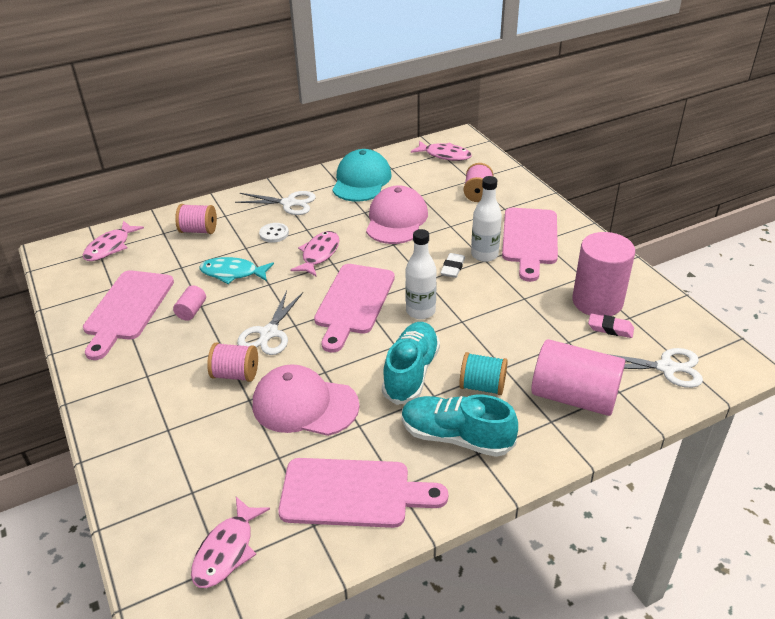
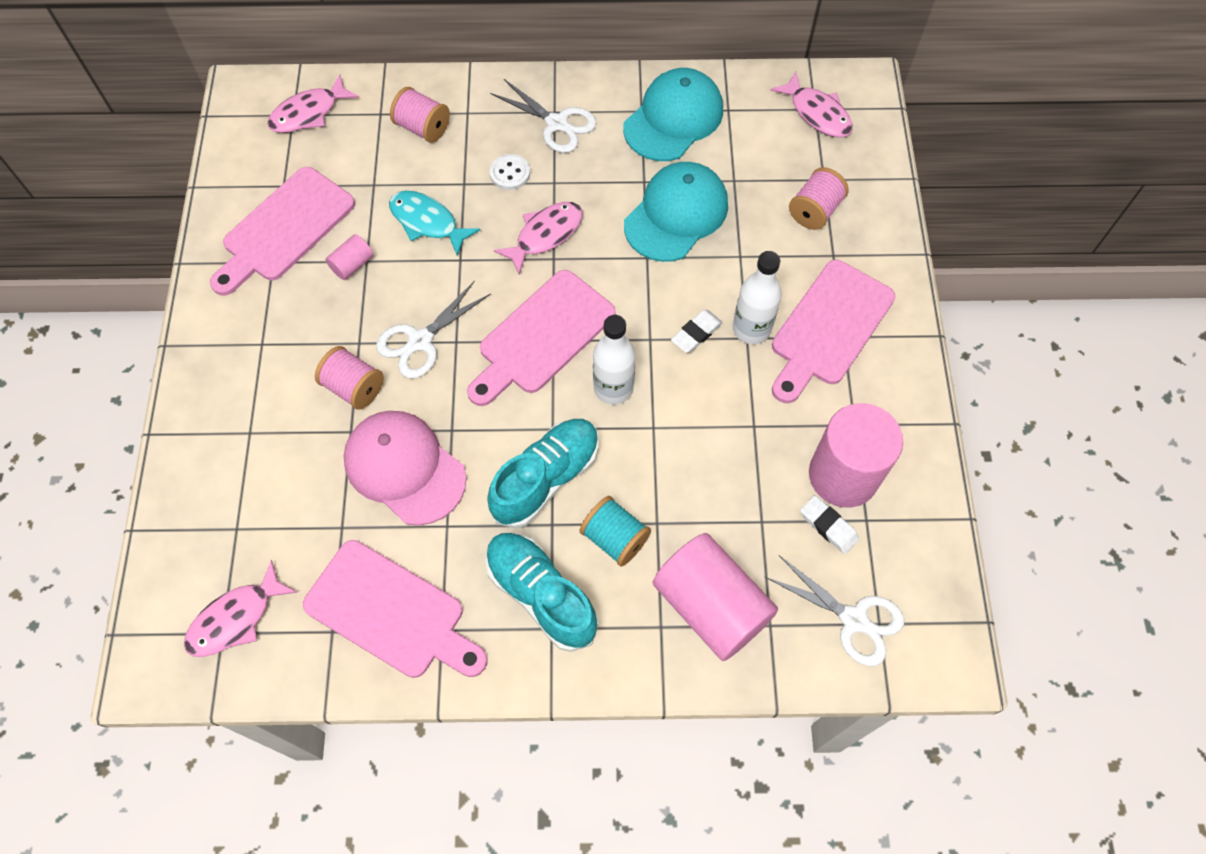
camera: 25 degrees right, 25 degrees up
(396, 220) = (676, 214): pink cap -> turquoise cap
(610, 328) = (828, 526): pink eraser -> white eraser

